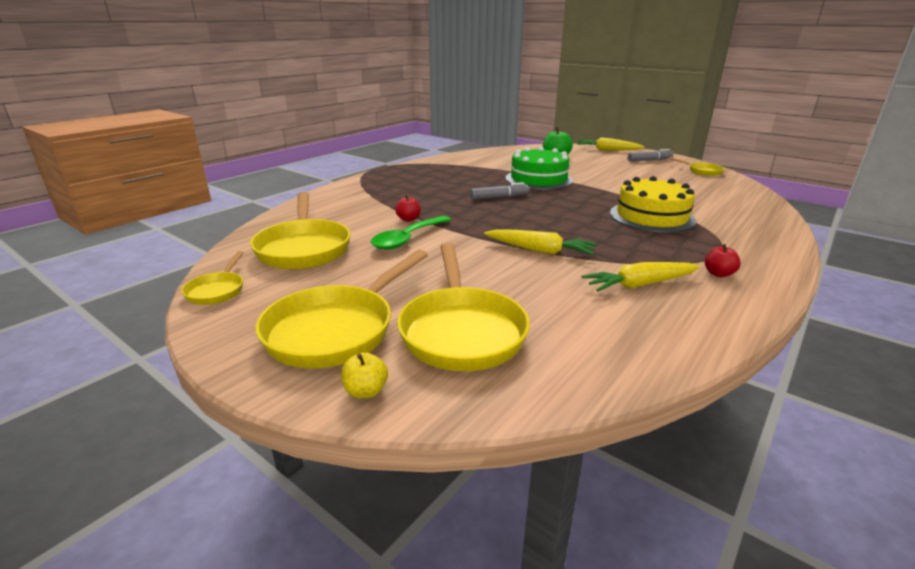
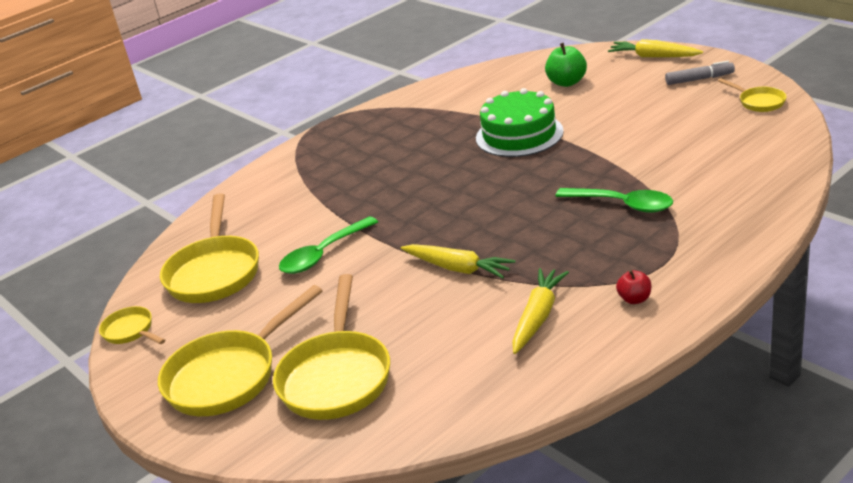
camera: 15 degrees right, 5 degrees up
(217, 290) = (131, 331): yellow pan -> yellow pan turned 120 degrees clockwise
(366, 391) = (240, 437): yellow apple -> none
(408, 219) = (333, 221): red apple -> none
(499, 197) = (452, 175): grey marker -> none
(640, 285) = (538, 317): yellow carrot -> yellow carrot turned 120 degrees clockwise
(651, 217) = (622, 205): yellow cake -> green spoon

